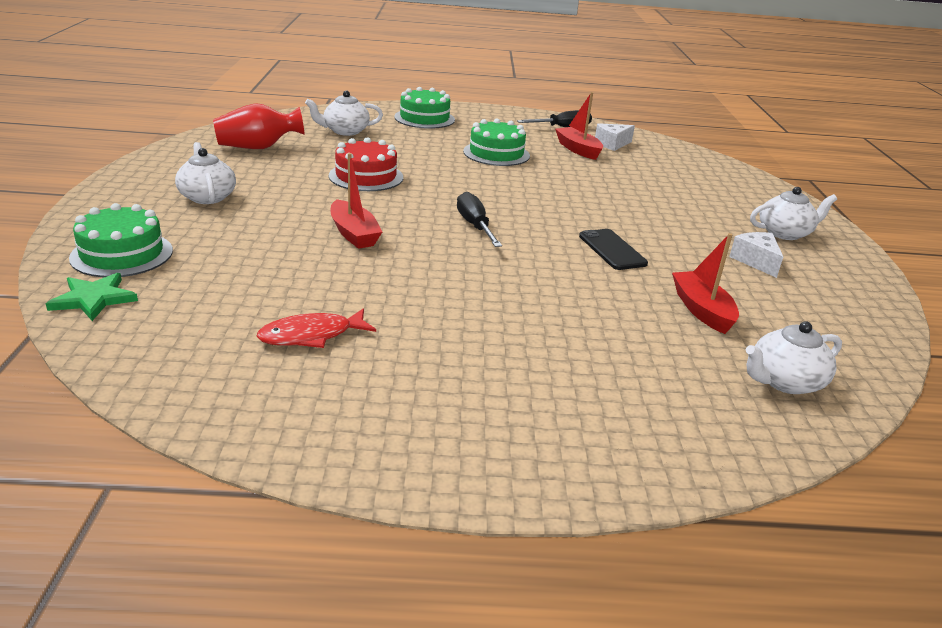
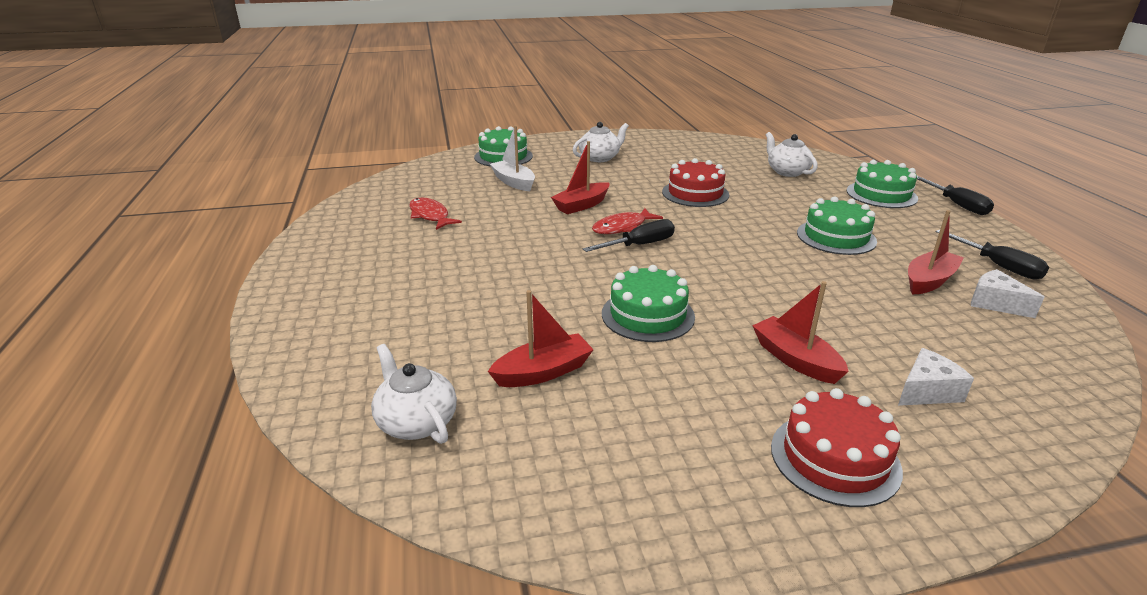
camera: 80 degrees right, 0 degrees up
(94, 299) = (449, 162): green star -> none
(239, 261) = (514, 182): none -> white boat
(258, 147) = (705, 154): red vase -> none
(428, 225) = (622, 227): none -> red fish
(460, 106) = (957, 205): none -> black screwdriver
(612, 250) = (647, 315): black phone -> green cake
(680, 215) = (795, 359): none -> red boat
(756, 261) = (702, 420): white cheese -> white cheese (927, 391)
(785, 233) = (834, 458): white teapot -> red cake

